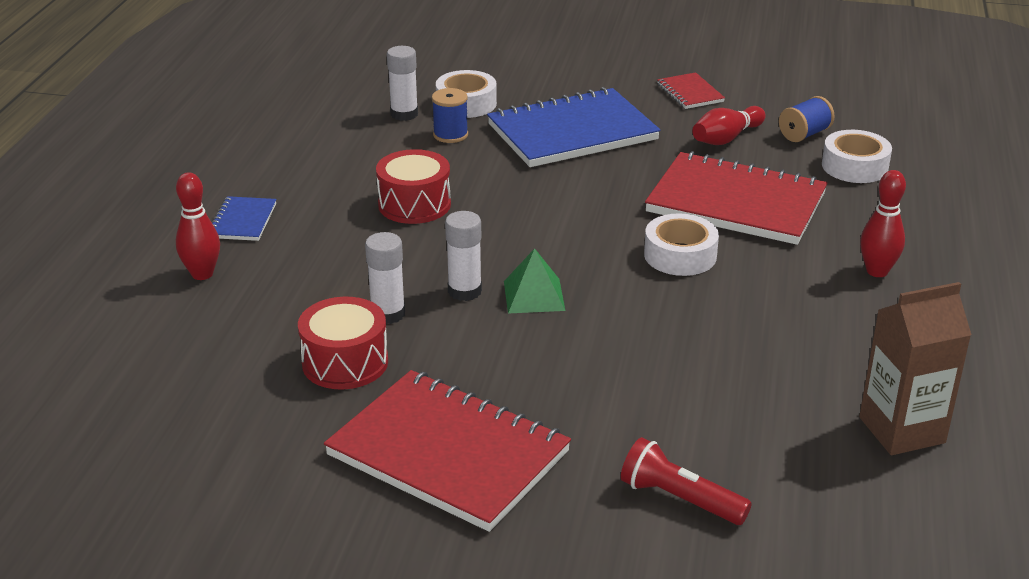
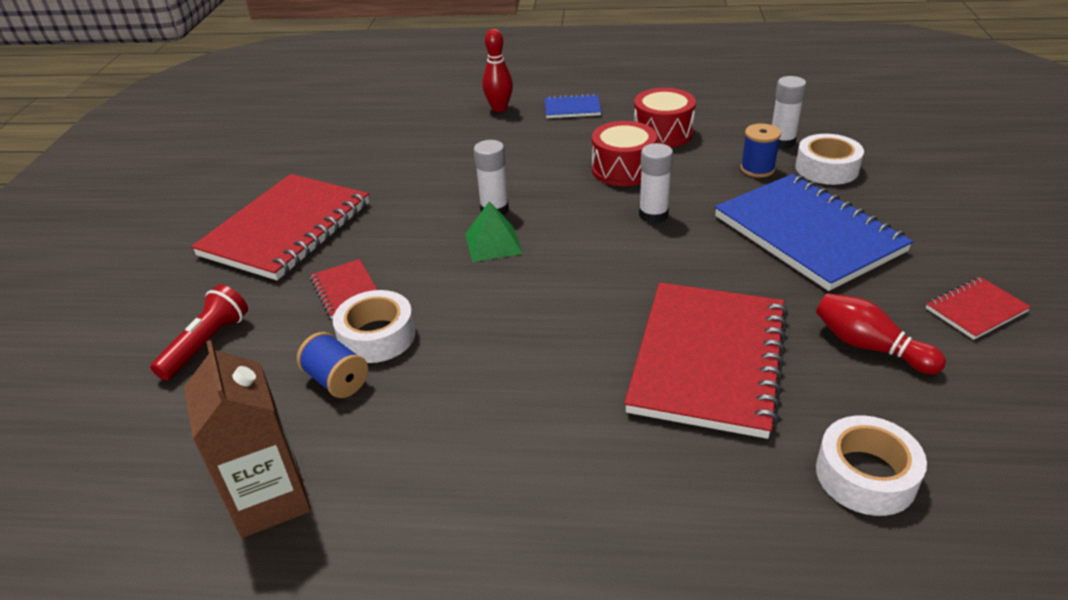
camera: 85 degrees right, 5 degrees up
(345, 362) = (396, 174): red drum -> red drum (662, 133)
(388, 314) = (458, 181): white glue stick -> white glue stick (653, 215)
(598, 397) = (346, 291): none -> red notebook
(680, 255) = (581, 323): white tape -> white tape (377, 336)
(804, 134) = (932, 421): blue spool -> blue spool (337, 380)
(877, 271) = (587, 490): red bowling pin -> none

